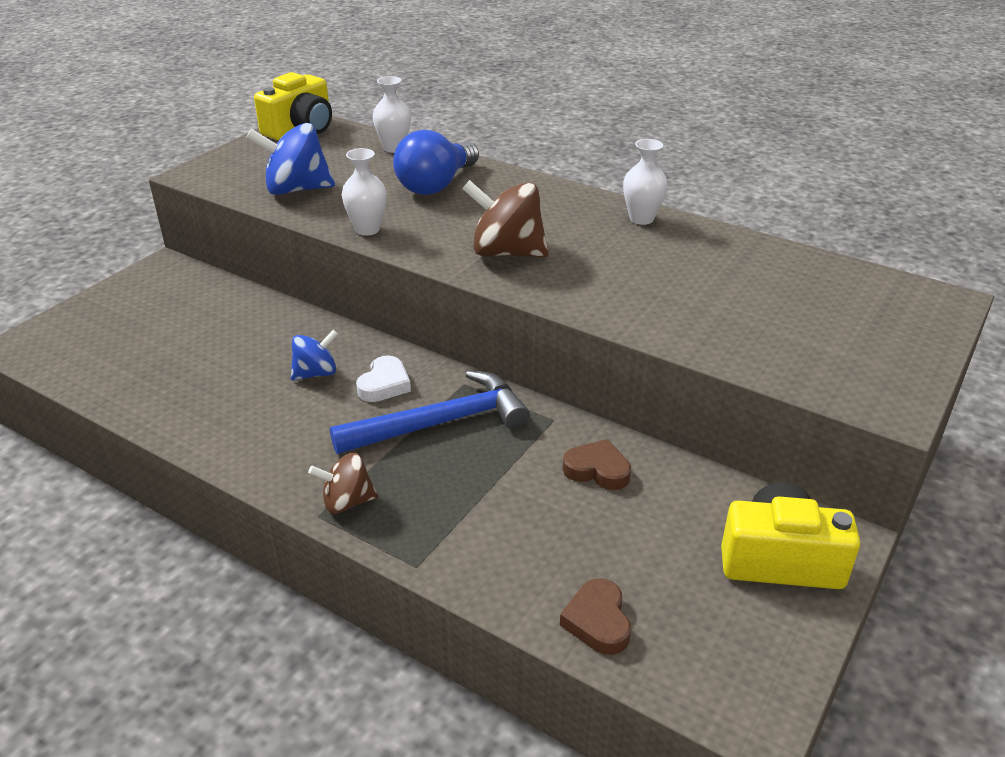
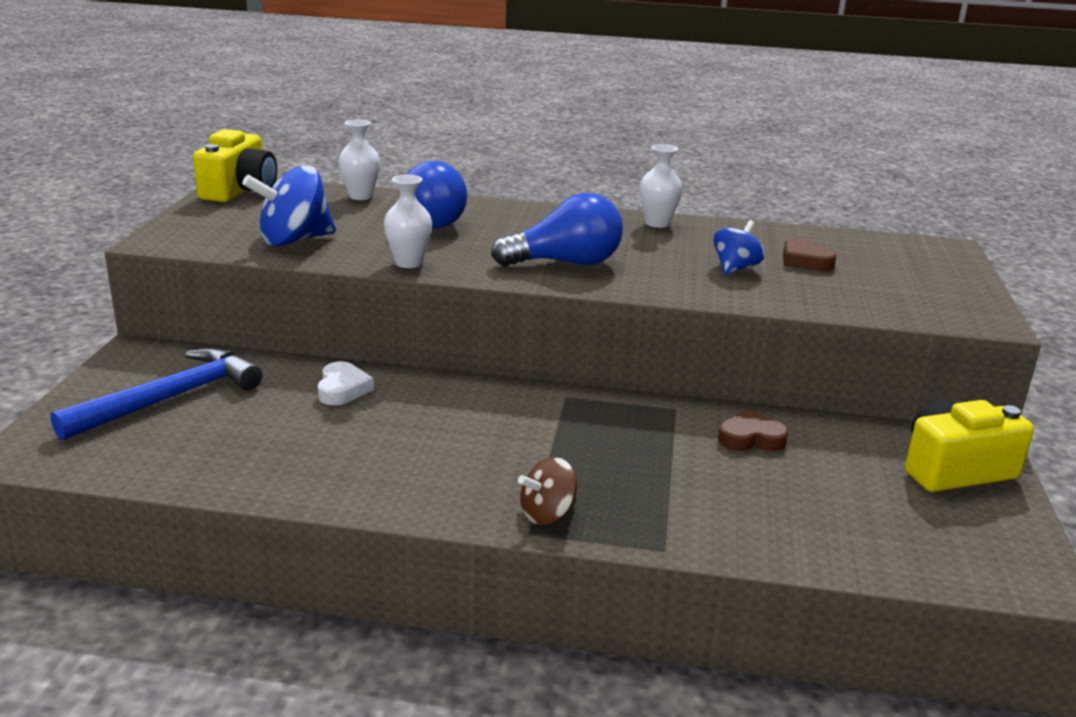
camera: 25 degrees left, 10 degrees down
(316, 373) = (409, 415): blue spinning top -> blue spinning top (735, 268)
(384, 384) = (489, 411): white heart -> white heart (342, 389)
(441, 423) = (575, 431): blue hammer -> blue hammer (170, 398)
(506, 252) = (565, 263): brown spinning top -> blue light bulb
(598, 621) = (860, 549): brown heart -> brown heart (805, 261)

